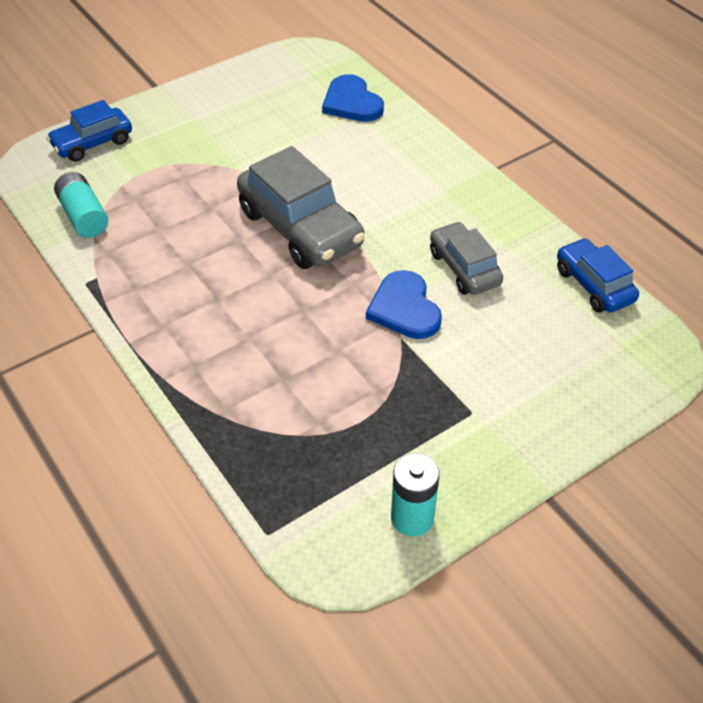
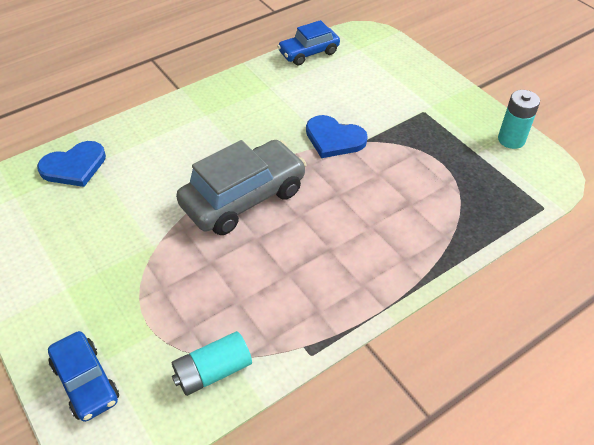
camera: 90 degrees left, 0 degrees up
(404, 308) = (334, 139): blue heart -> blue heart turned 45 degrees clockwise
(464, 268) = (292, 108): grey car -> none

